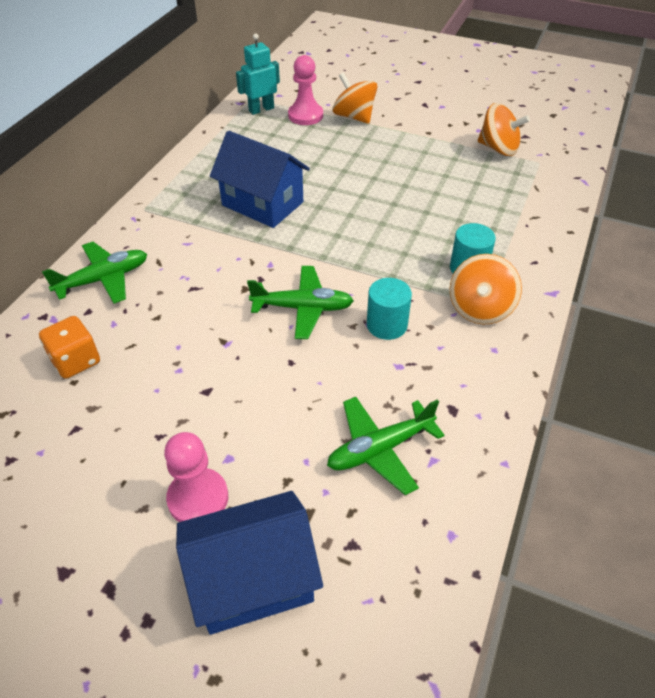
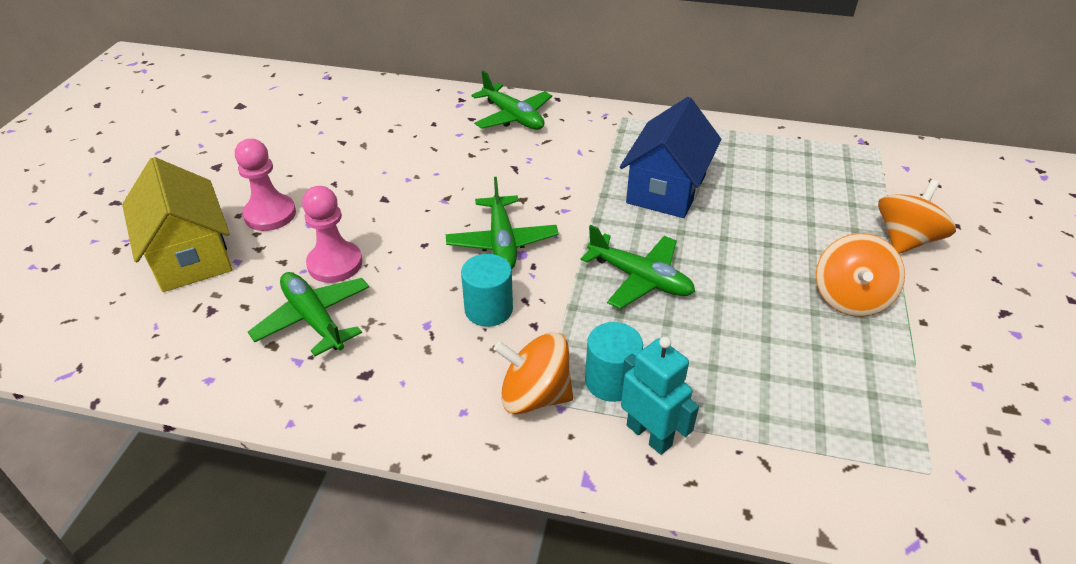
camera: 80 degrees right, 5 degrees down
(76, 361) = (413, 126): orange dice -> none
(253, 579) = (190, 256): blue house -> yellow house
(261, 109) = (859, 159): turquoise robot -> turquoise robot (649, 435)
(305, 115) = (873, 196): pink pawn -> pink pawn (335, 264)
(367, 237) = (640, 278): none -> green plane
(498, 148) = (937, 412): orange spinning top -> orange spinning top (850, 298)

